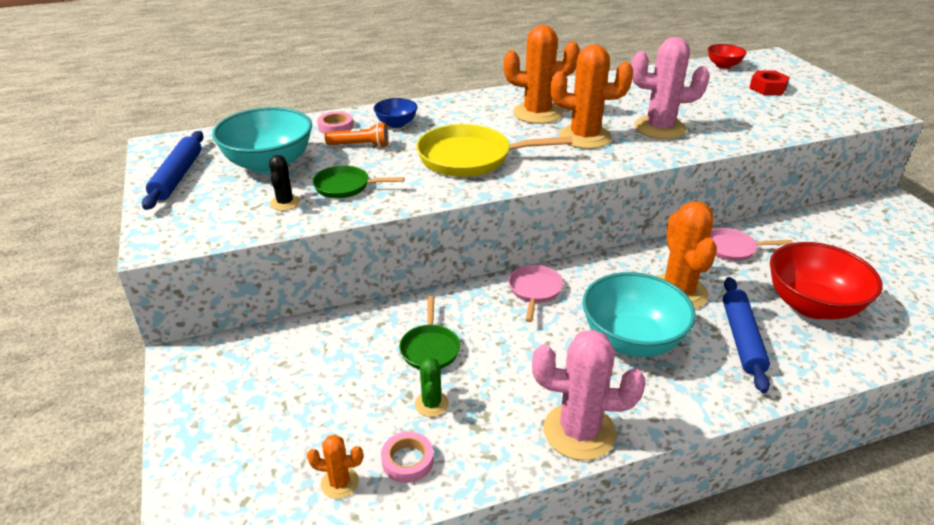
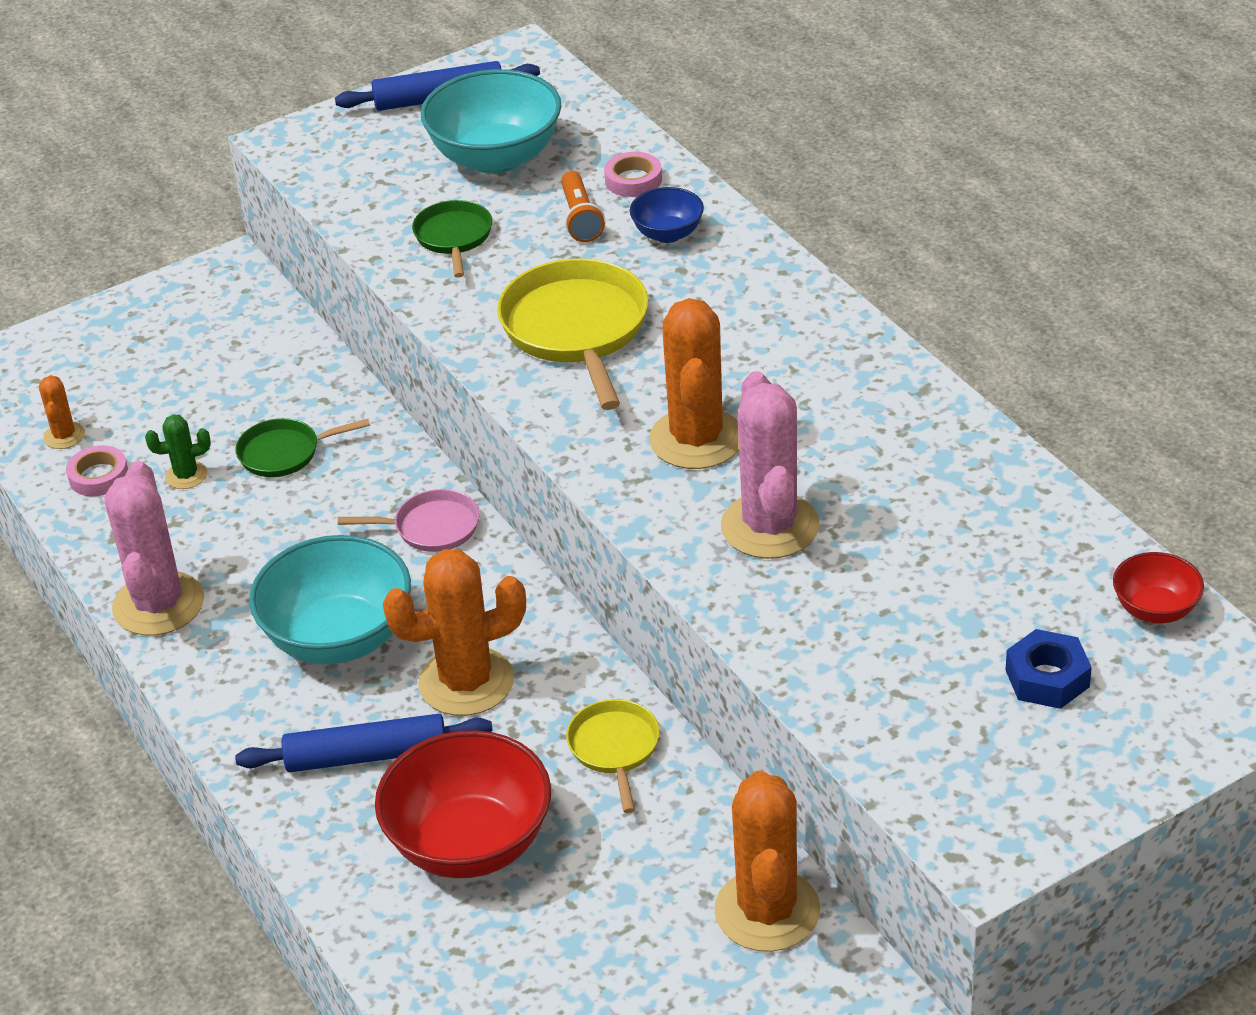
camera: 80 degrees right, 5 degrees up
(285, 203) = (398, 201): black cactus -> none
(537, 113) = (772, 374): orange cactus -> orange cactus (767, 911)
(733, 248) = (614, 749): pink pan -> yellow pan
(767, 88) = (1047, 678): red nut -> blue nut

